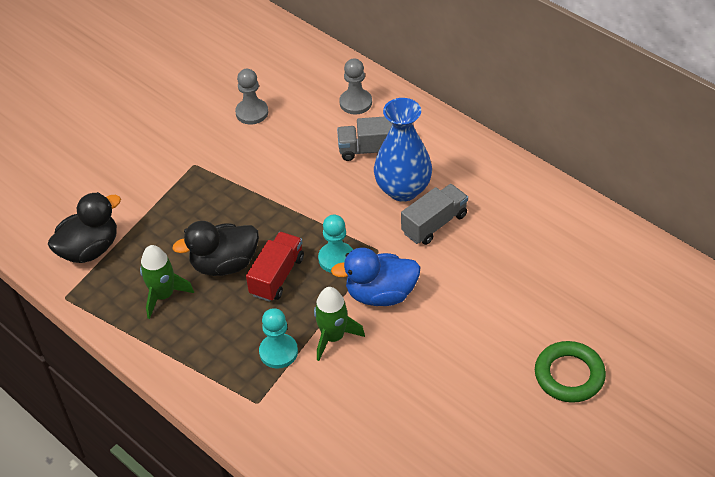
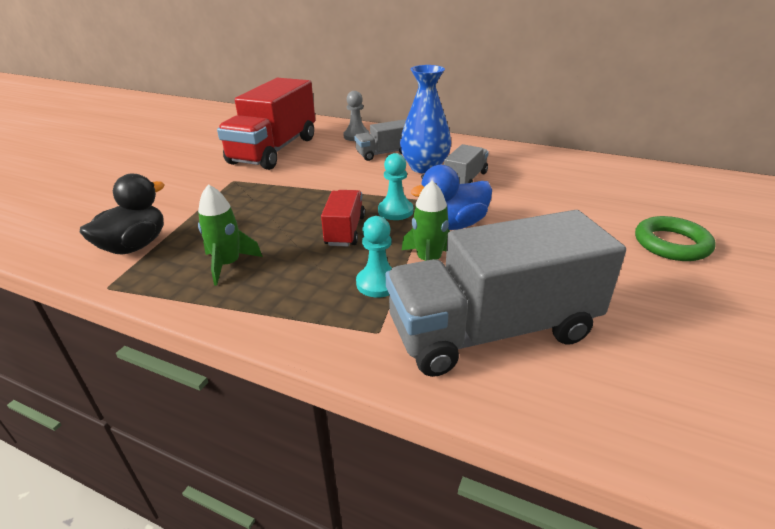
camera: 20 degrees left, 15 degrees down
(224, 264) = (287, 232): black duck -> none
(252, 113) = (274, 150): grey pawn -> red truck
(343, 425) = (492, 330): none -> grey truck

